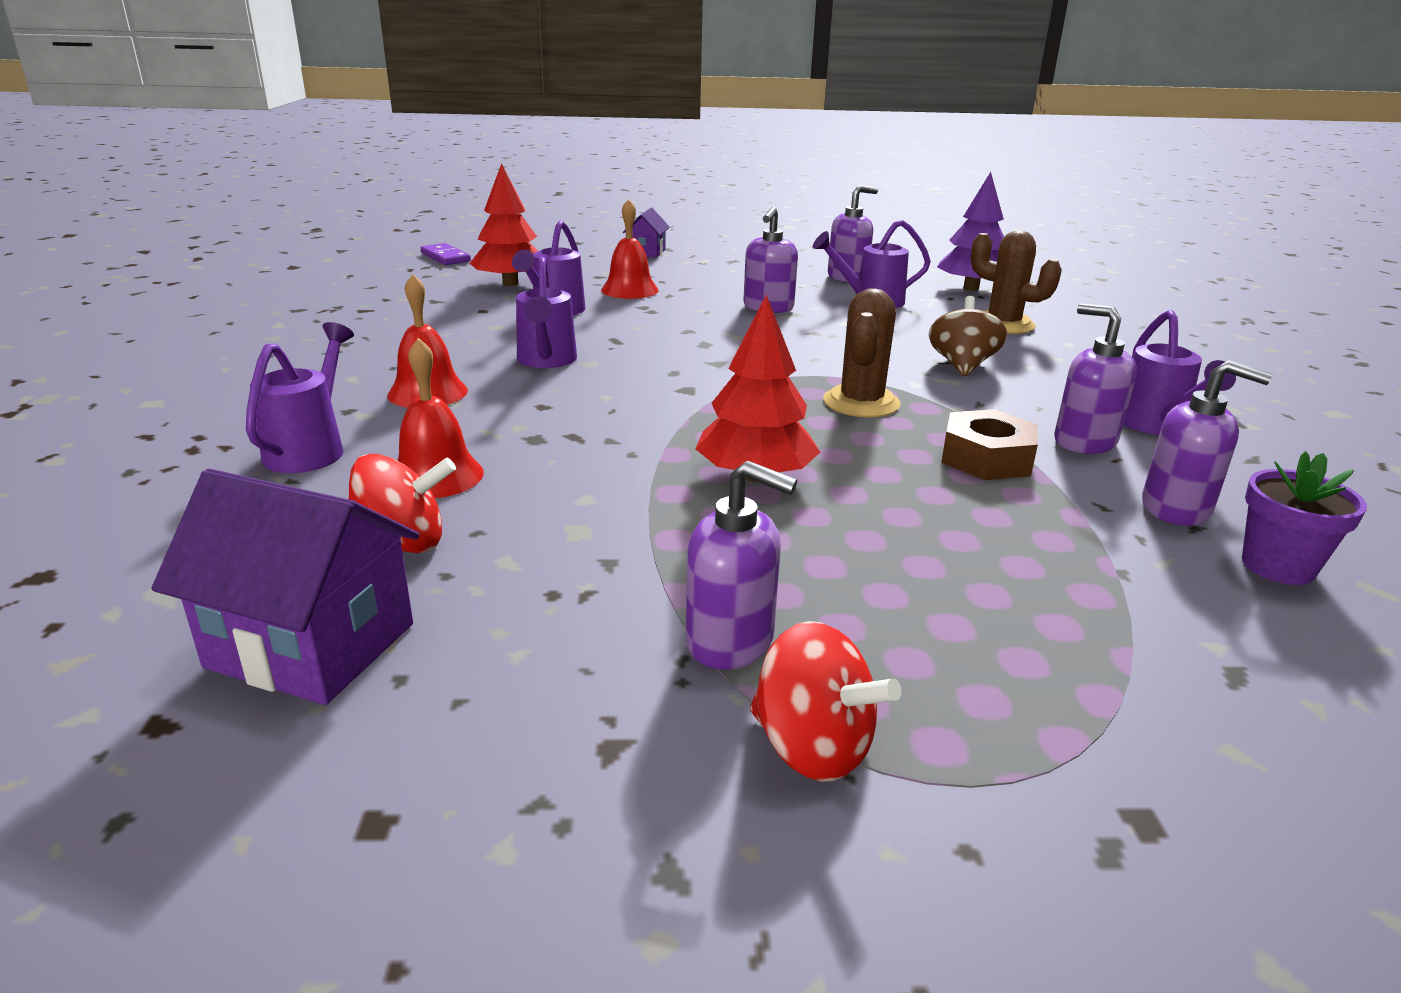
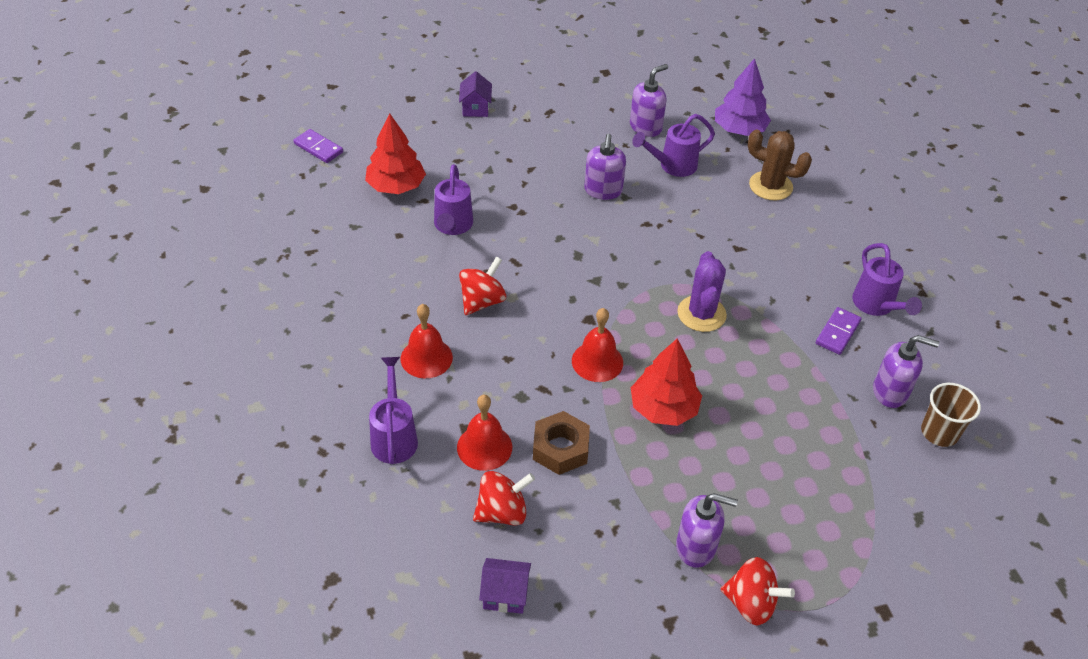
camera: 15 degrees left, 20 degrees up
(312, 645) = (505, 594): purple house -> purple house, size x0.56
(546, 361) = (482, 301): purple watering can -> red spinning top
(629, 290) = (491, 180): red bell -> red bell (597, 361)
(861, 403) = (701, 314): brown cactus -> purple cactus
(962, 365) = (753, 252): brown spinning top -> none
(986, 458) = (786, 362): brown nut -> brown nut (560, 448)
(1084, 442) = (838, 332): purple soap dispenser -> purple domino
(1278, 566) = (939, 432): purple flower pot -> brown cup

